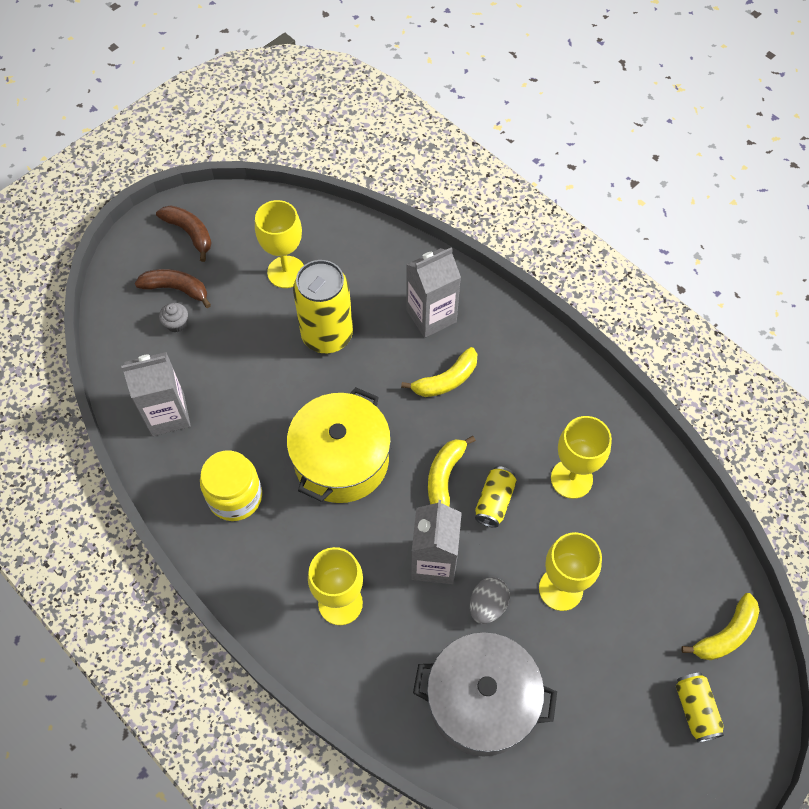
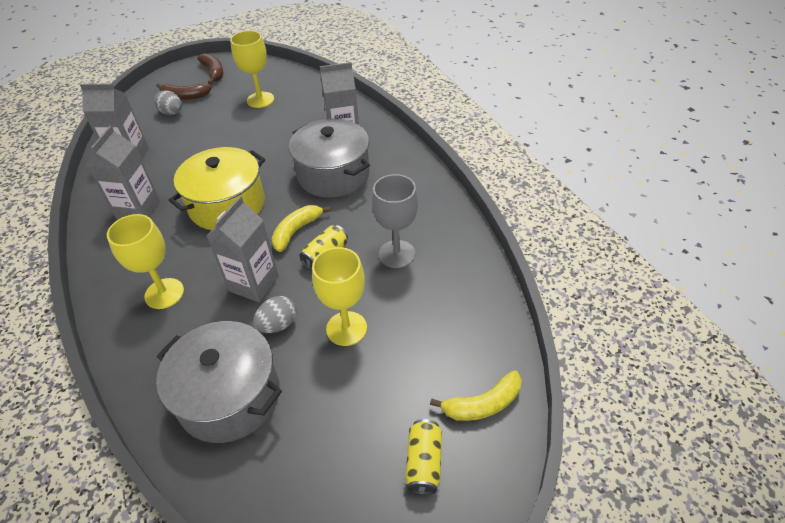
camera: 20 degrees right, 15 degrees down
(176, 289) = (185, 97): brown banana -> brown banana turned 150 degrees clockwise
(176, 324) = (172, 113): grey cupcake -> grey egg
(235, 496) = (138, 210): yellow jar -> grey carton
(327, 335) = (265, 135): yellow can -> none
(446, 380) = (333, 174): yellow banana -> grey pot
(571, 479) = (397, 254): yellow goblet -> grey goblet

